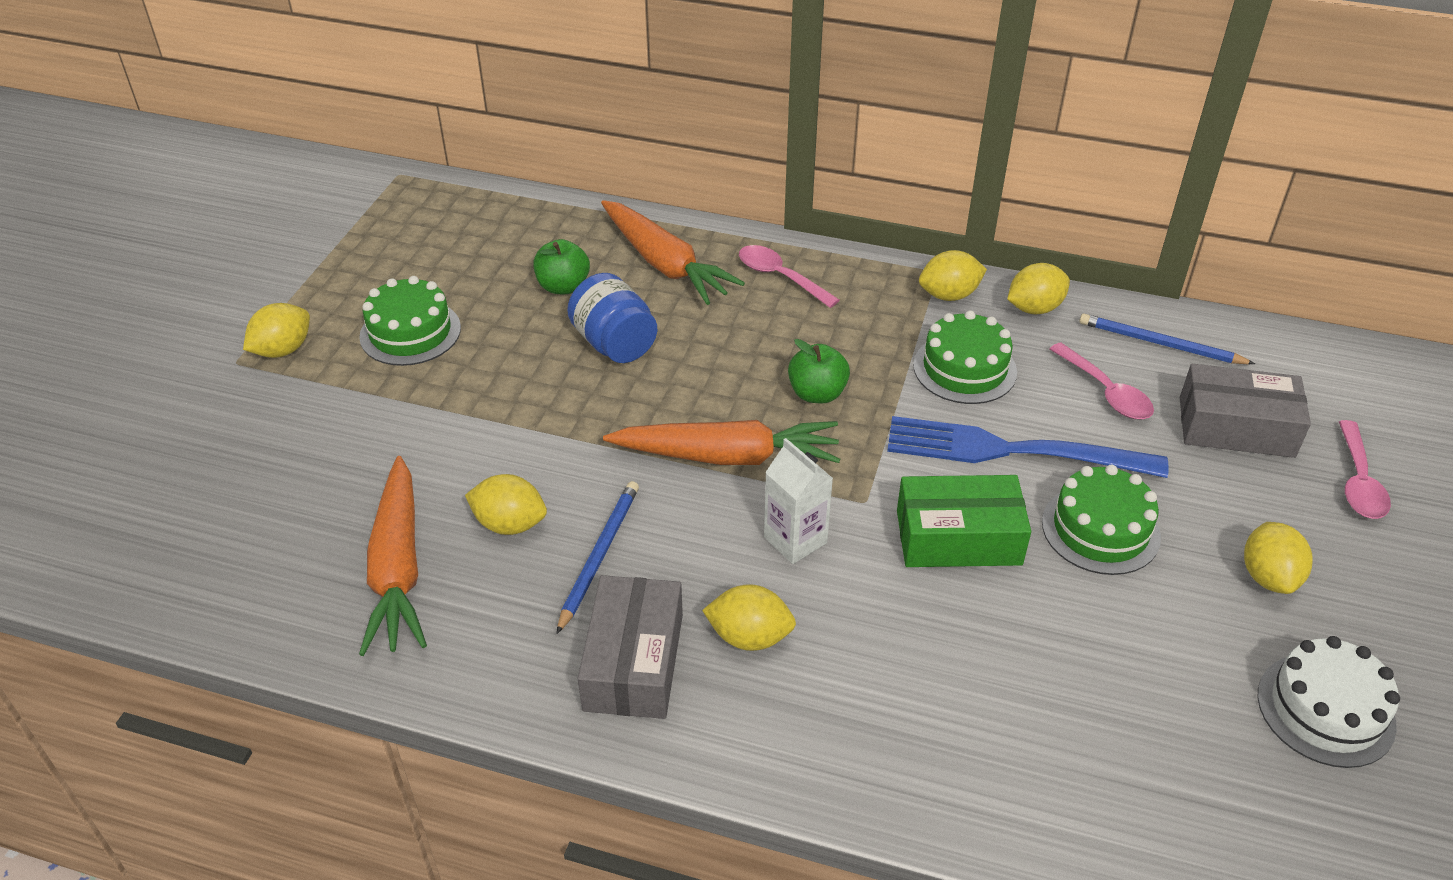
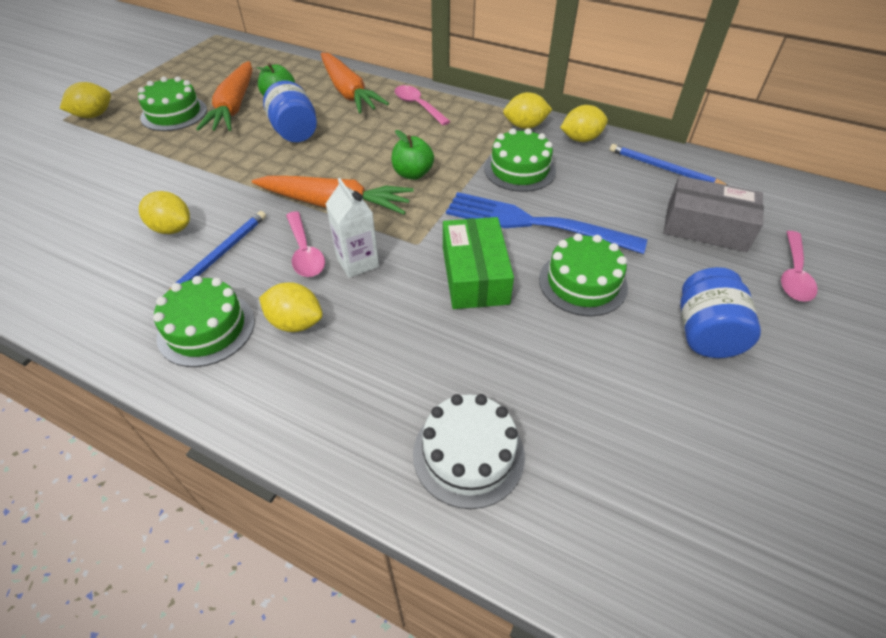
camera: 10 degrees right, 5 degrees up
(398, 568) = (85, 247): orange carrot -> orange carrot (234, 107)
(634, 662) = (206, 328): grey box -> green cake
(958, 538) = (474, 275): green box -> green box turned 75 degrees clockwise
(1105, 391) = (615, 194): pink spoon -> pink spoon (305, 252)
(1268, 577) = (705, 333): yellow lemon -> blue jar
(1325, 709) = (729, 443): white cake -> white cake (468, 454)

